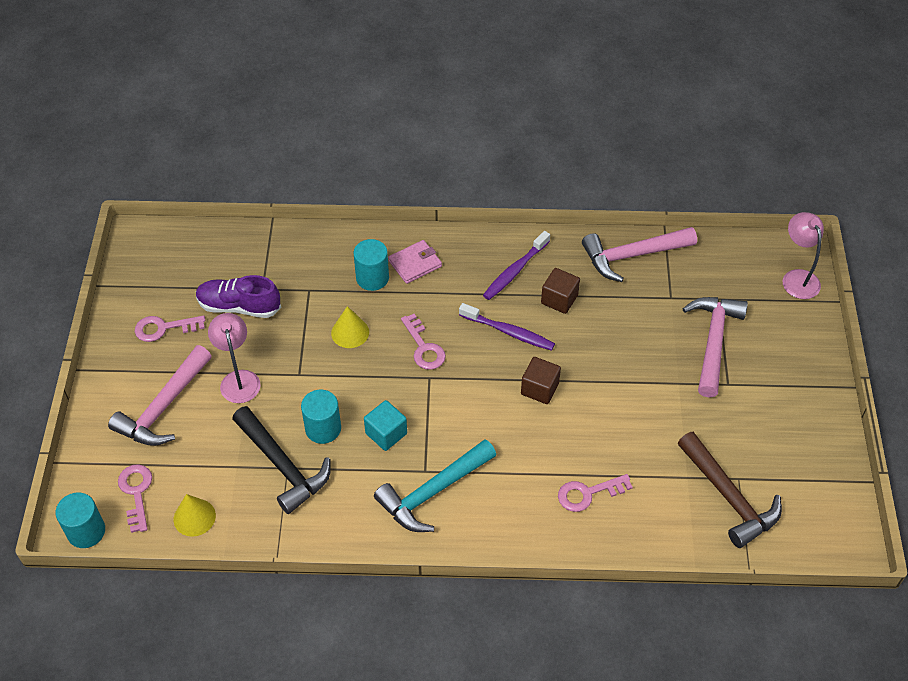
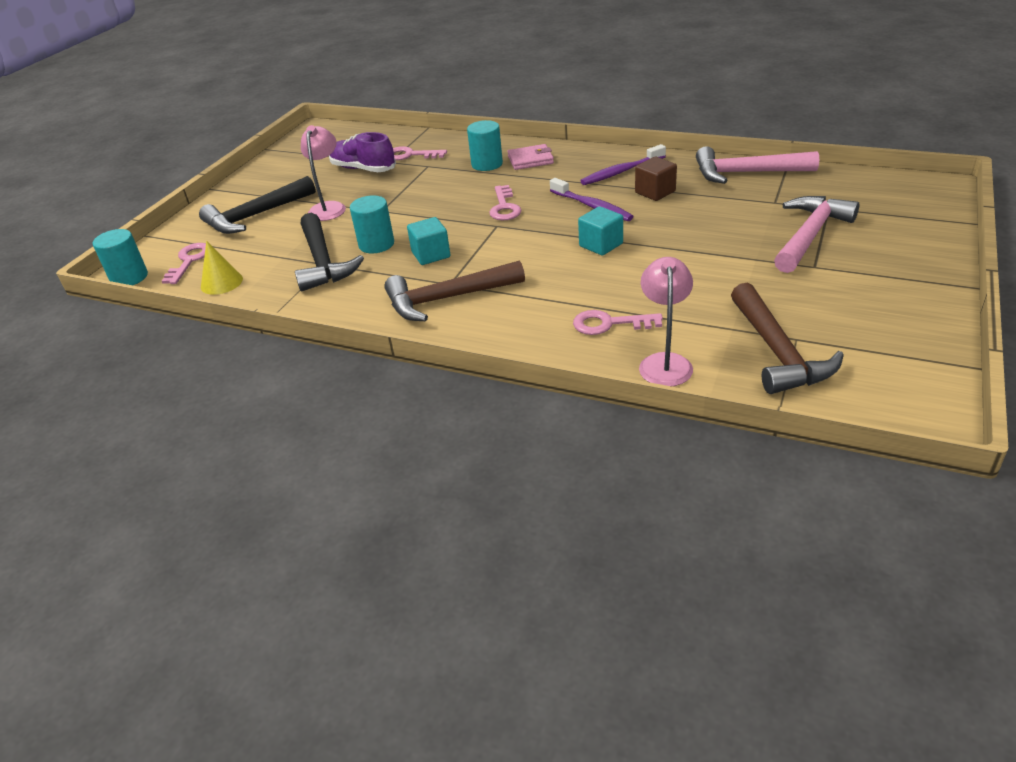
camera: 25 degrees right, 15 degrees down
(163, 328) = (294, 174): pink key -> pink key (410, 155)
(163, 407) = (255, 216): pink hammer -> black hammer
(350, 332) = (444, 192): yellow cone -> none
(432, 492) = (447, 299): turquoise hammer -> brown hammer
(539, 388) = (601, 245): brown cube -> turquoise cube
(797, 278) = (929, 203): pink lamp -> pink lamp (665, 362)

